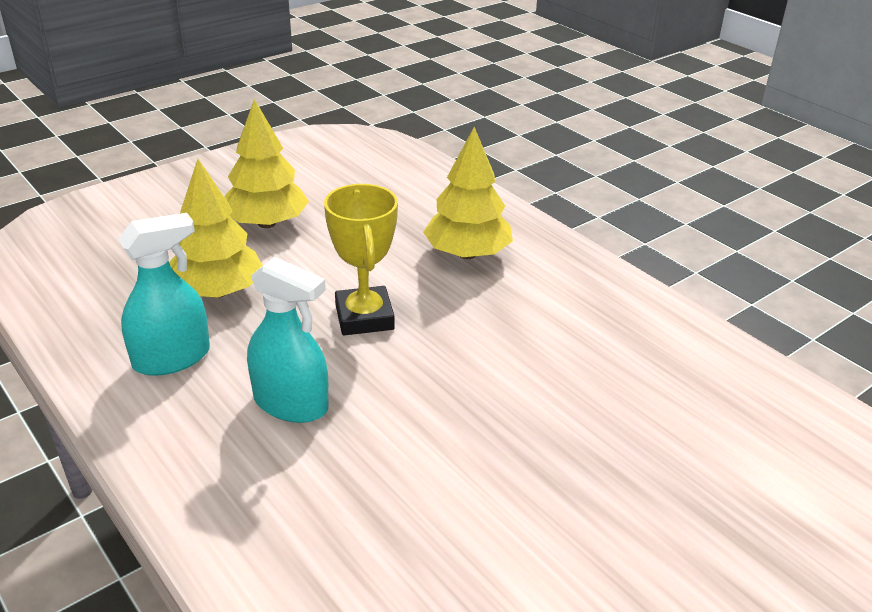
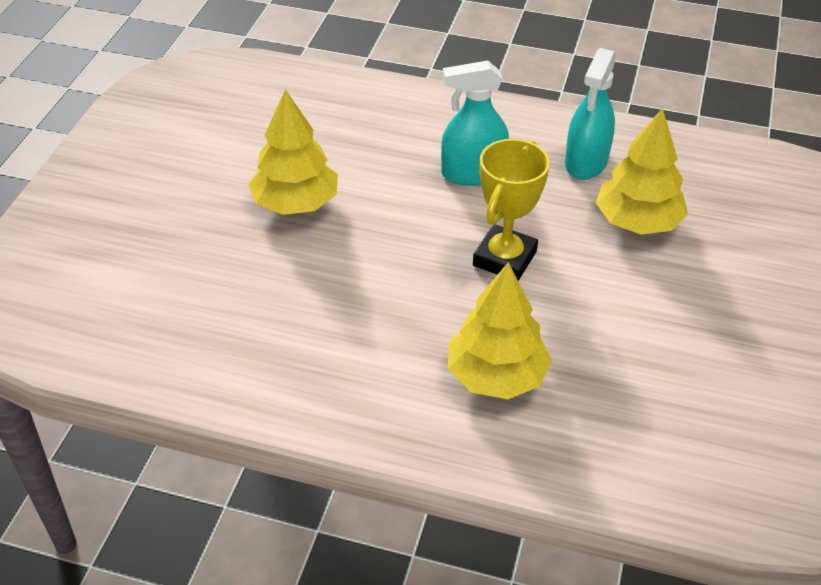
camera: 145 degrees right, 10 degrees up
(266, 223) = (709, 309): yellow tree -> yellow tree (296, 203)
(364, 317) = (504, 258): yellow trophy -> yellow trophy turned 75 degrees clockwise

